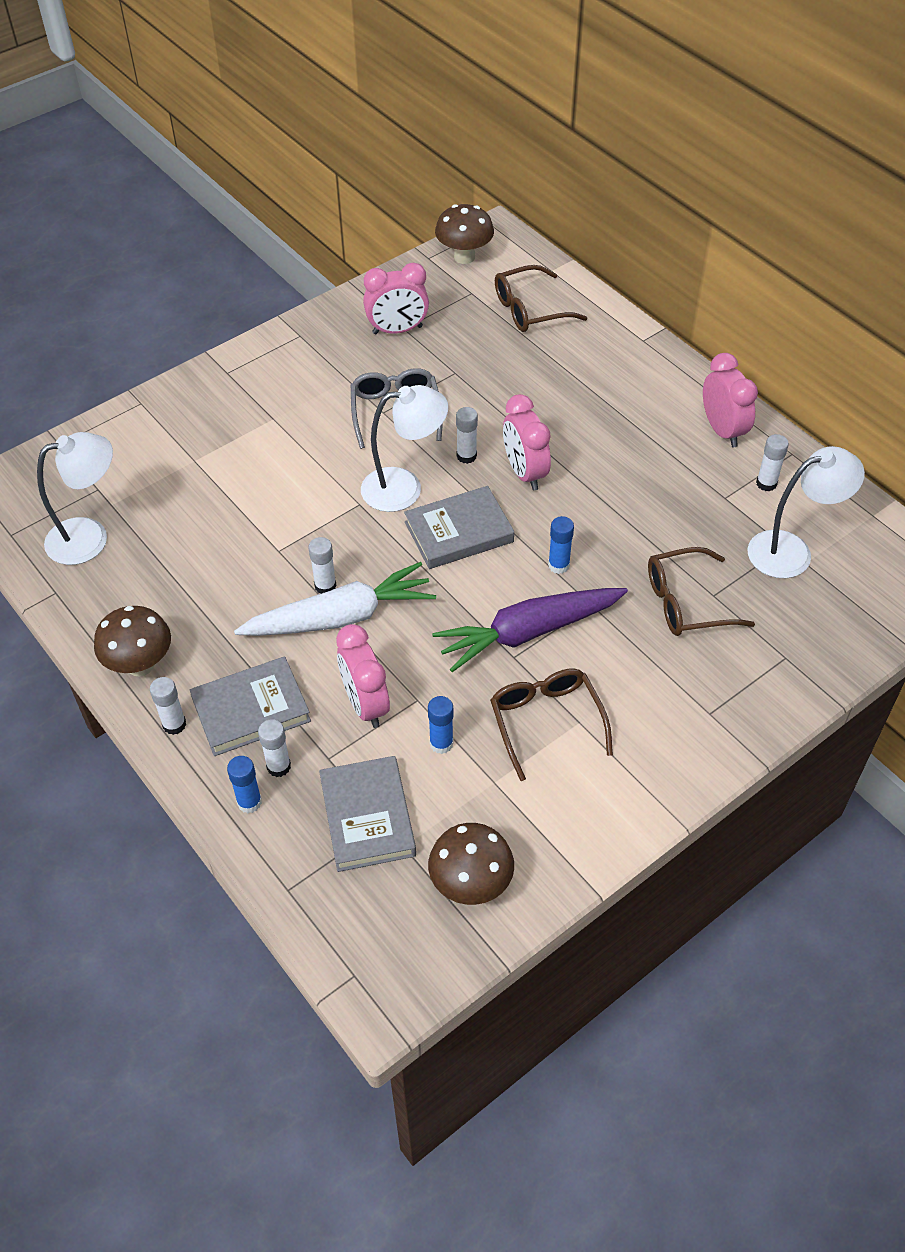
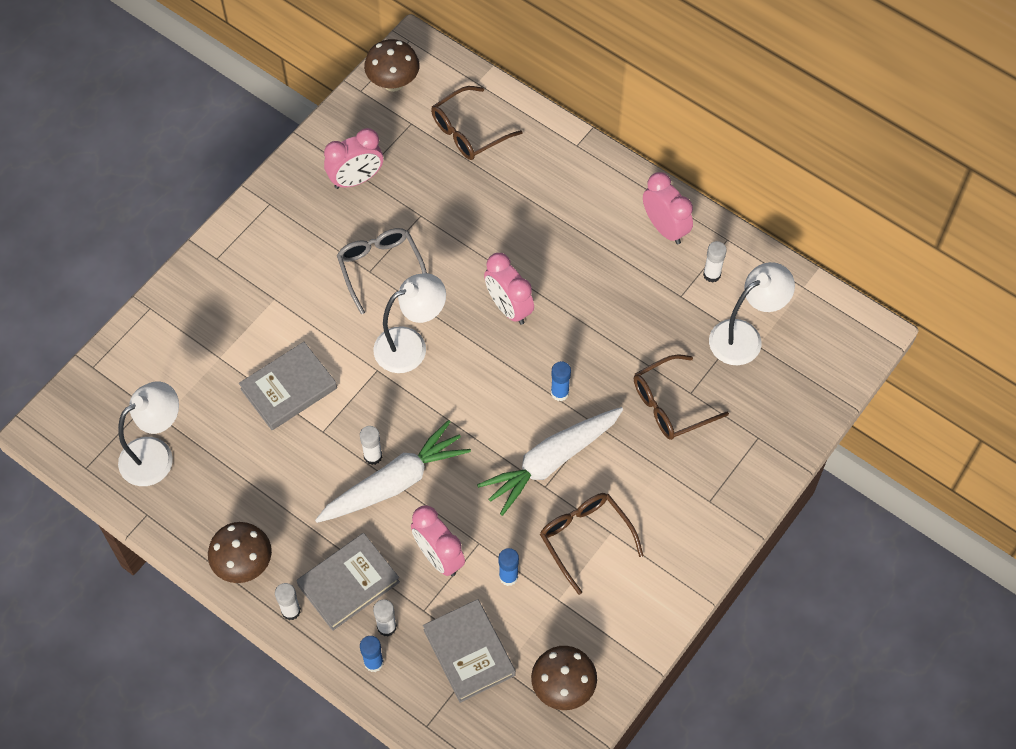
camera: 15 degrees left, 10 degrees up
(459, 532) = (469, 379): grey book -> grey book (289, 389)
(466, 456) = (455, 301): white glue stick -> none
(528, 632) = (551, 462): purple carrot -> white carrot

